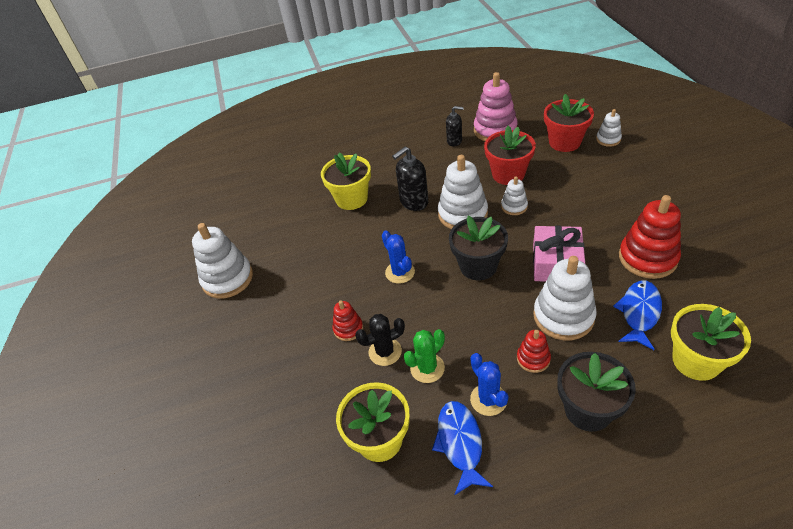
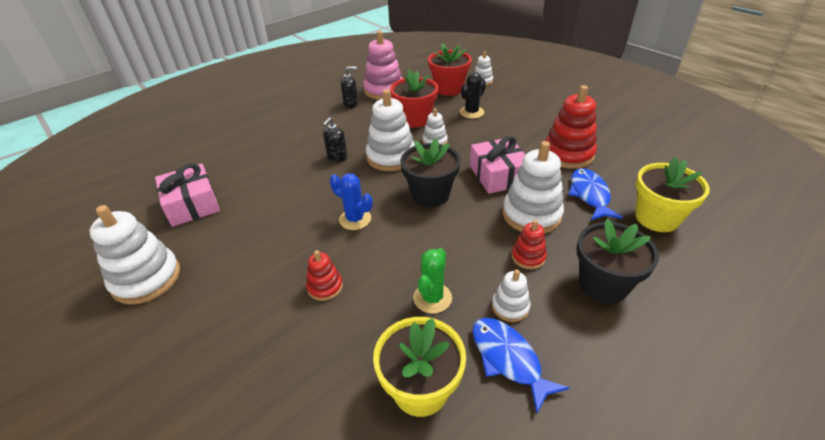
camera: 30 degrees left, 5 degrees down
(280, 220) = (192, 204): none -> pink gift
(351, 199) = (269, 168): yellow flower pot -> none
(385, 352) = (378, 297): black cactus -> black cactus (472, 112)
(413, 202) = (337, 157): black soap dispenser -> black soap dispenser, size x0.65
(488, 399) = (510, 307): blue cactus -> white stacking toy

